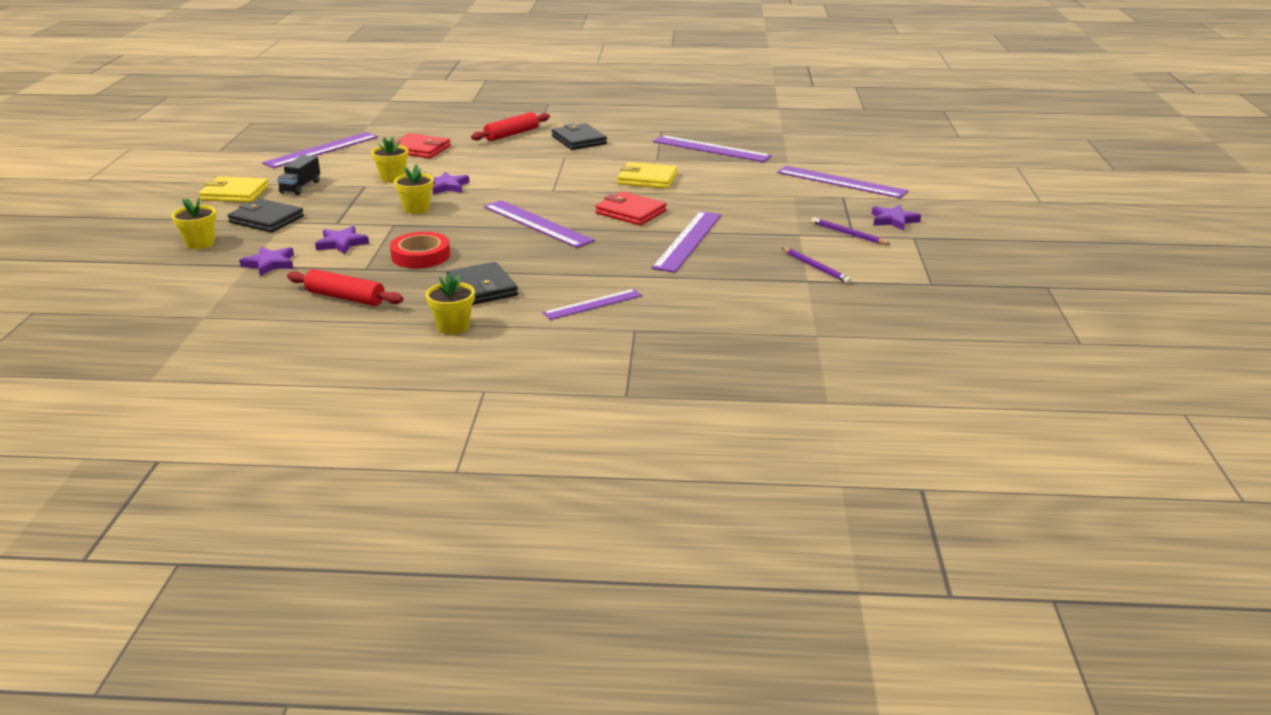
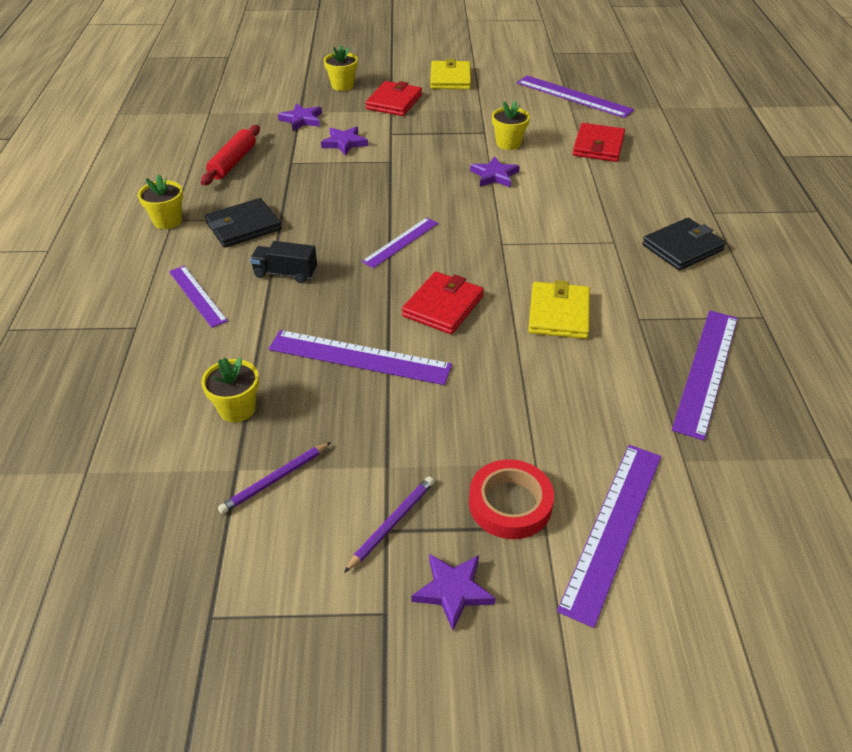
camera: 85 degrees right, 15 degrees up
(266, 219) = (394, 102): black wallet -> red wallet
(300, 187) = (472, 103): black truck -> black truck (285, 273)
(416, 209) = (430, 167): yellow flower pot -> yellow flower pot (237, 409)
(421, 256) = (317, 185): red tape -> red tape (510, 504)
(512, 134) = (678, 196): red rolling pin -> none
(537, 223) = (401, 242): purple ruler -> purple ruler, size x0.62

